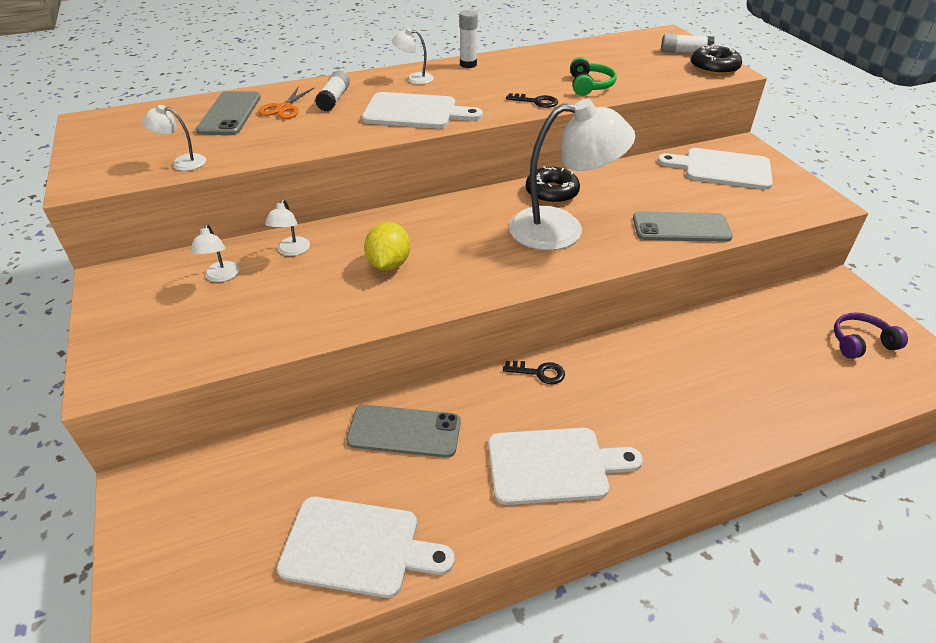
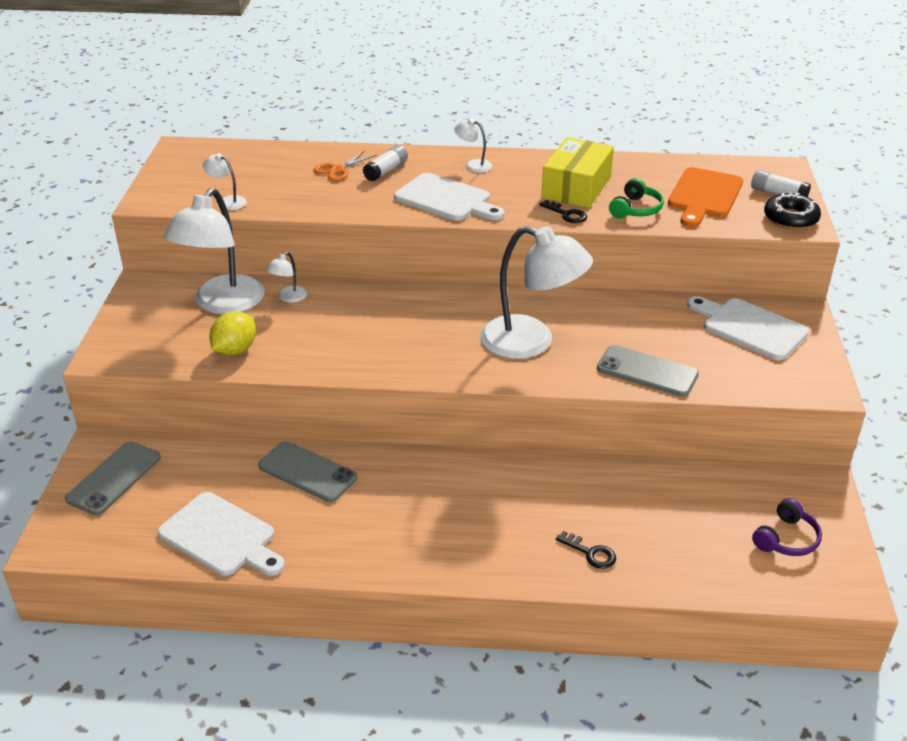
camera: 25 degrees right, 5 degrees down
(221, 277) = (222, 304): white lamp -> white lamp, size x2.39
(230, 114) = (290, 165): grey phone -> grey phone (114, 478)
(389, 264) = (358, 330): yellow lemon -> yellow lemon (235, 350)
(468, 64) = (537, 160): white glue stick -> none
(523, 79) = (576, 187): none -> yellow box
(539, 373) = (450, 465): black key -> black key (591, 553)
(551, 192) = (552, 306): black donut -> none
(554, 465) = (406, 536): white cutting board -> none
(632, 64) = (704, 196): none -> orange cutting board
(860, 342) = (786, 539): purple headphones -> purple headphones turned 120 degrees clockwise

